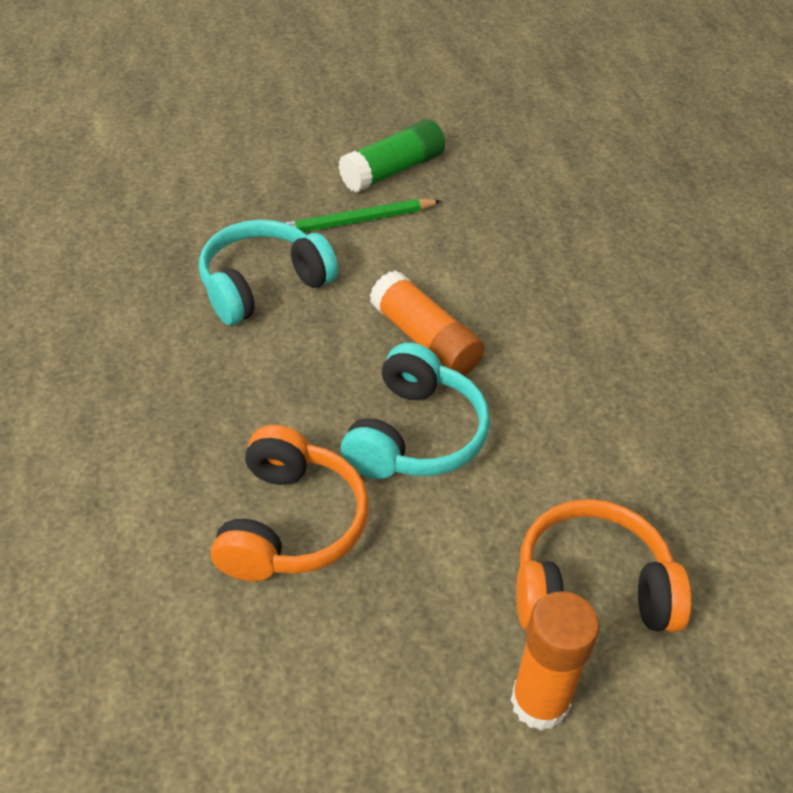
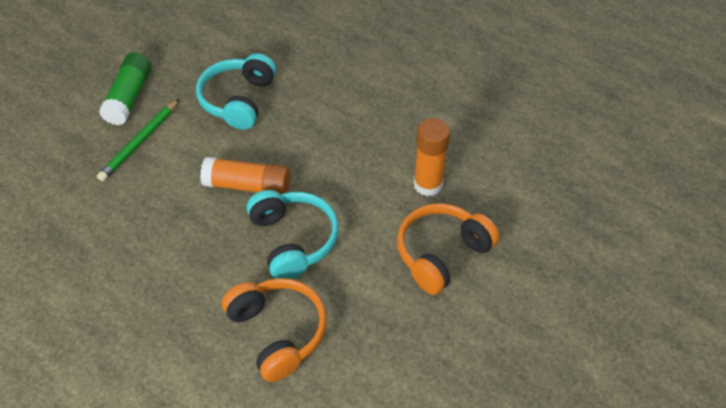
camera: 40 degrees left, 5 degrees up
(263, 285) = (125, 216): turquoise headphones -> turquoise headphones (238, 100)
(539, 702) = (467, 321): orange glue stick -> orange glue stick (427, 184)

